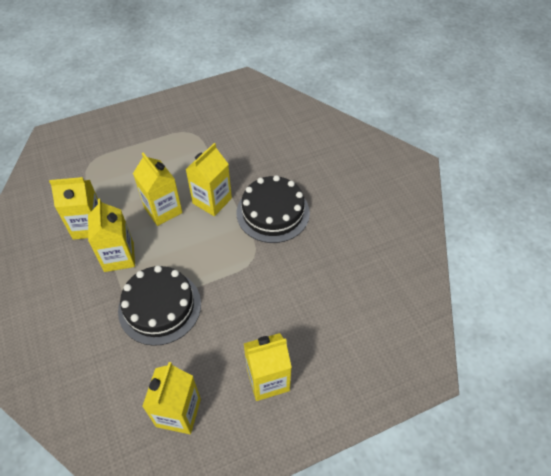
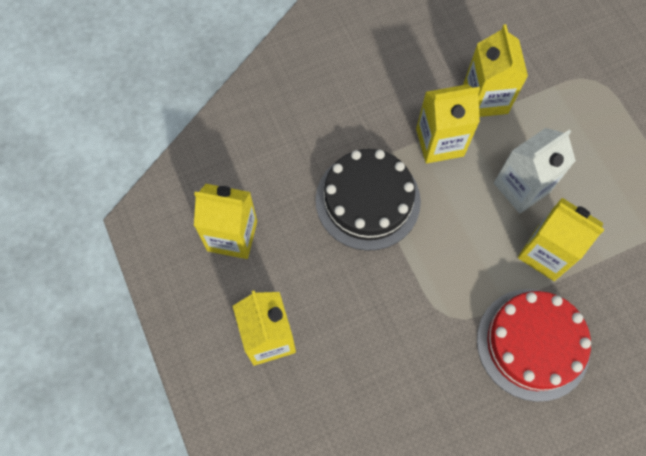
camera: 90 degrees right, 15 degrees up
(163, 210) = (521, 187): yellow carton -> white carton
(273, 212) = (533, 344): black cake -> red cake

